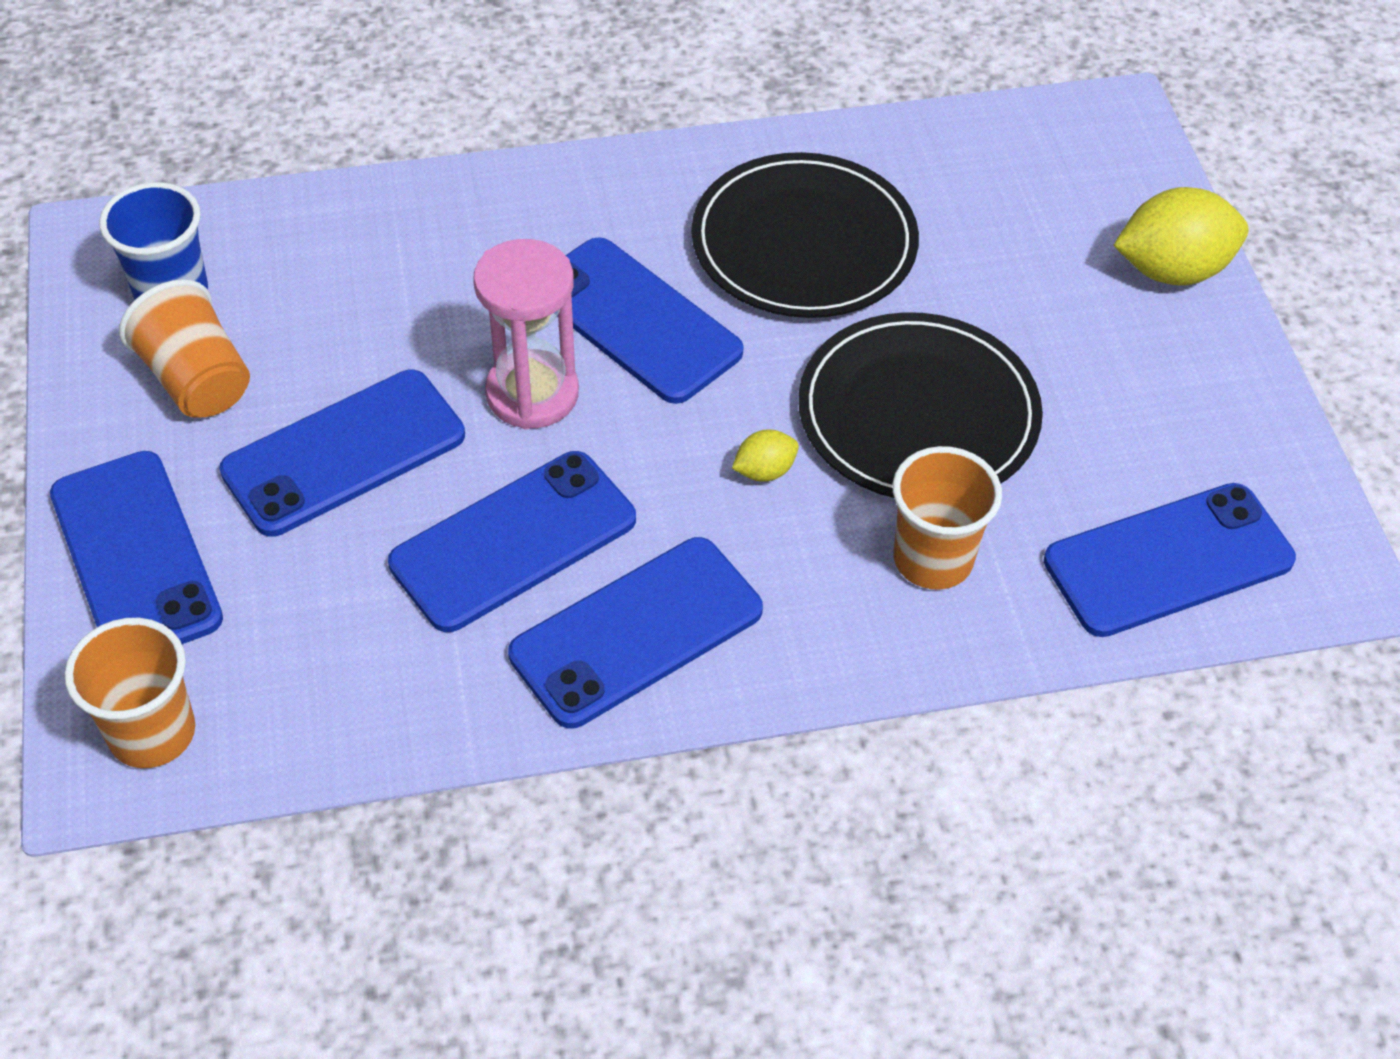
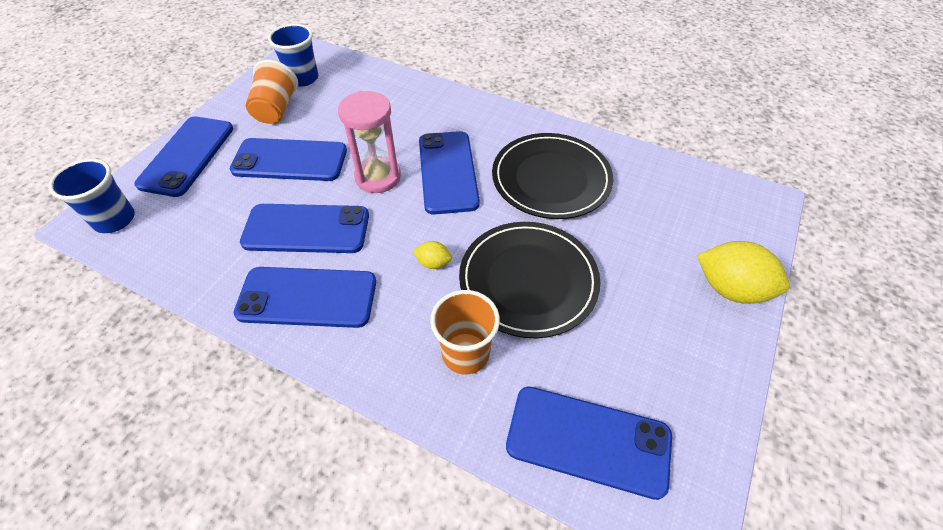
camera: 40 degrees right, 0 degrees up
(152, 733) = (114, 220): orange cup -> blue cup

